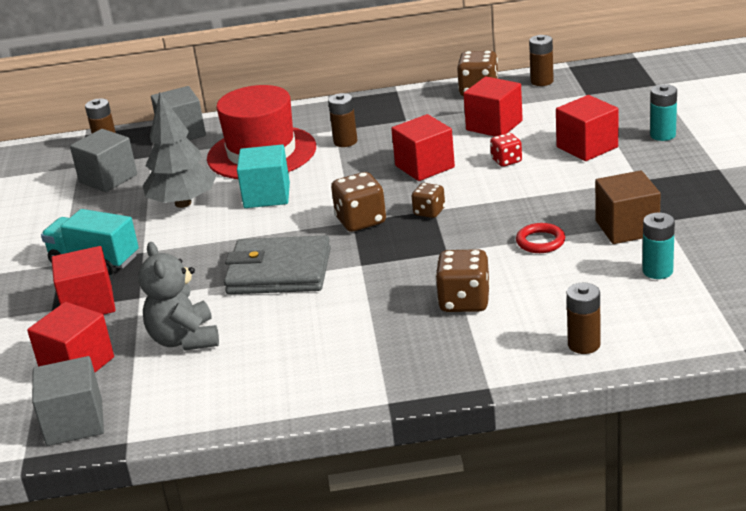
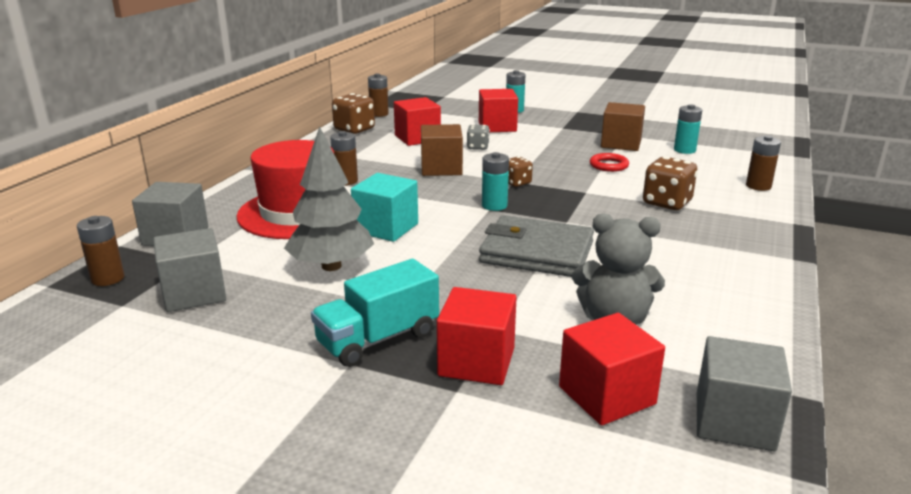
camera: 65 degrees left, 5 degrees down
(279, 271) = (536, 252): grey wallet -> grey wallet turned 75 degrees clockwise
(360, 221) = (494, 205): brown dice -> turquoise battery
(424, 166) = (441, 168): red cube -> brown cube
(506, 161) = (478, 147): red dice -> grey dice

